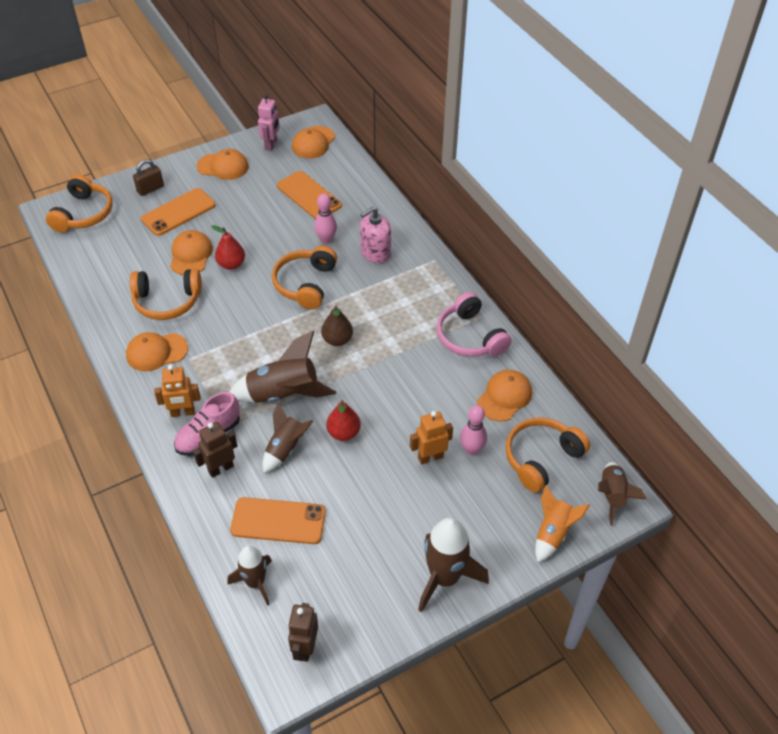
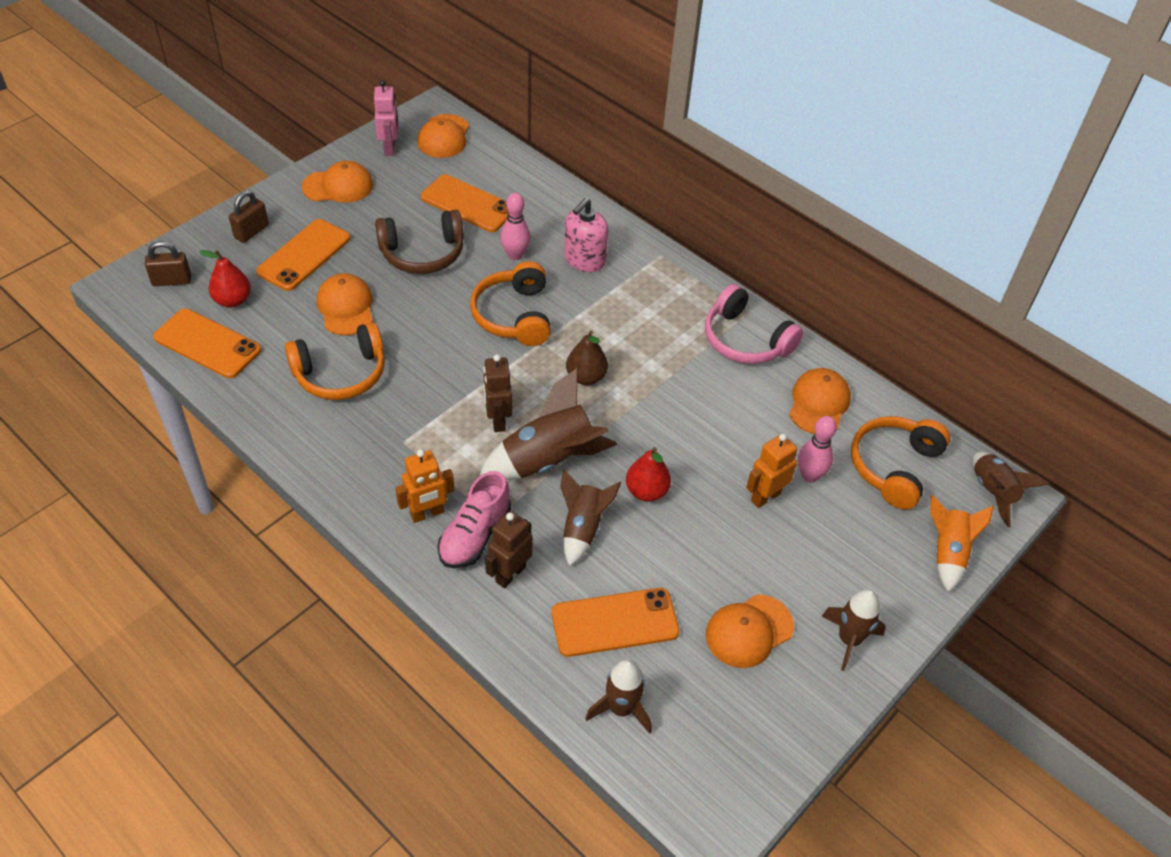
camera: 20 degrees left, 0 degrees up
(84, 214) = (172, 281): orange headphones -> brown padlock
(88, 262) = (207, 344): none -> orange phone
(156, 352) = (356, 442): orange cap -> orange cap (749, 631)
(231, 264) = (406, 309): red pear -> red pear (233, 300)
(260, 226) = (422, 253): none -> brown headphones
(305, 647) = (721, 773): brown robot -> brown robot (497, 420)
(444, 578) = (849, 640): brown rocket -> brown rocket, size x0.64

